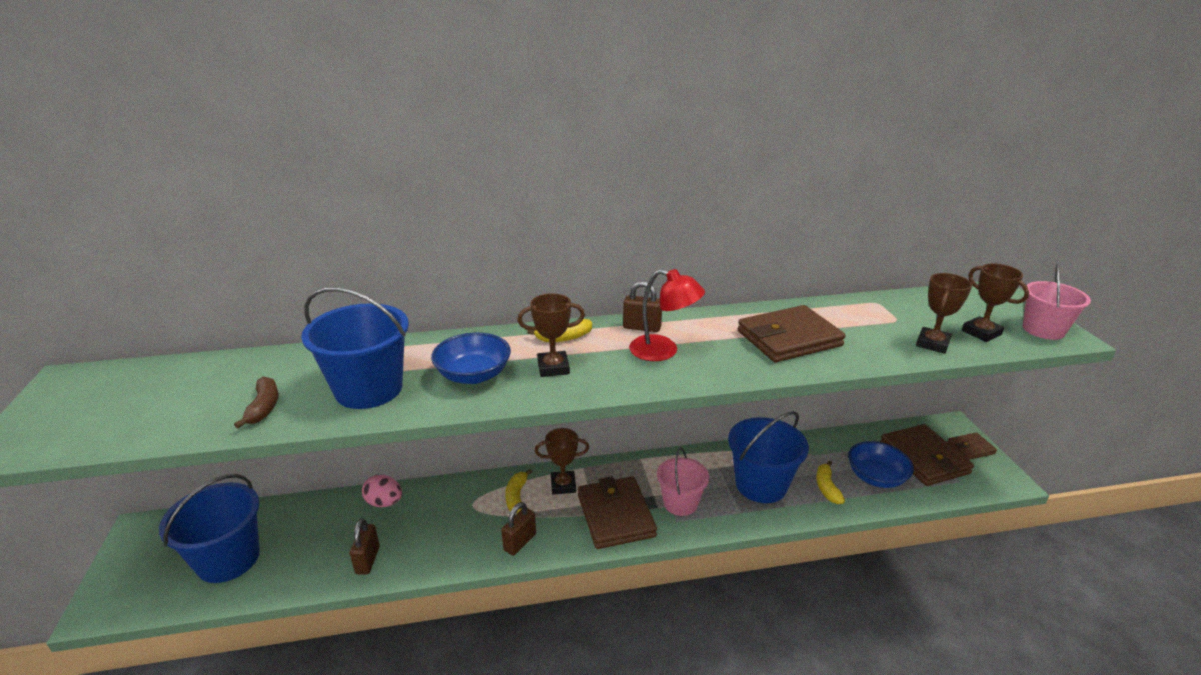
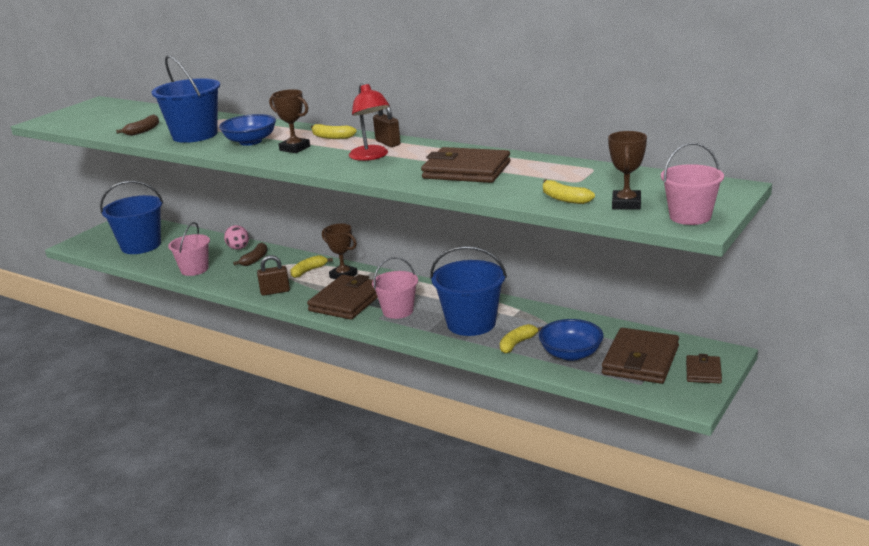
camera: 45 degrees right, 5 degrees down
(367, 560) = (194, 269): brown padlock -> pink bucket
(429, 509) = (255, 259): none -> brown banana
(932, 344) = (564, 199): brown trophy -> yellow banana
(970, 448) = (703, 372): brown wallet -> brown wallet turned 75 degrees clockwise

